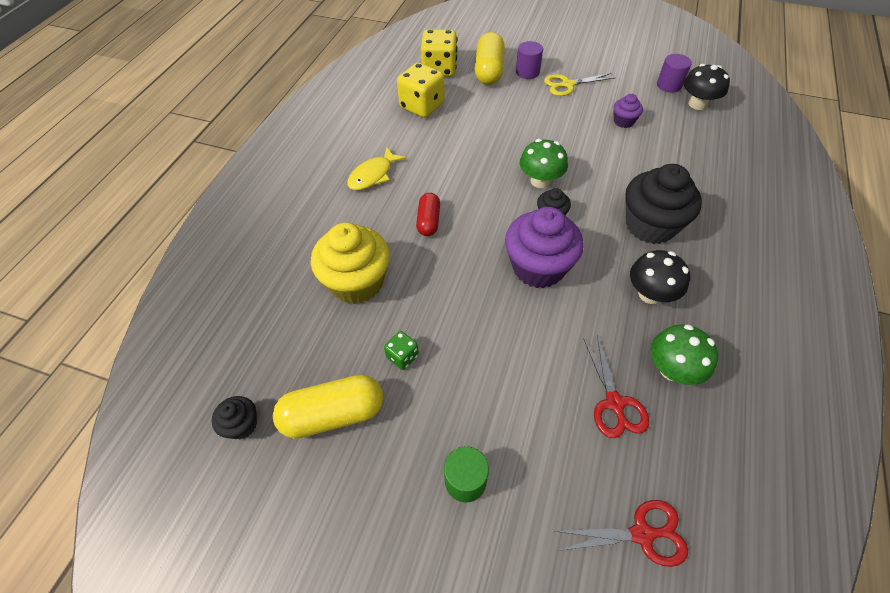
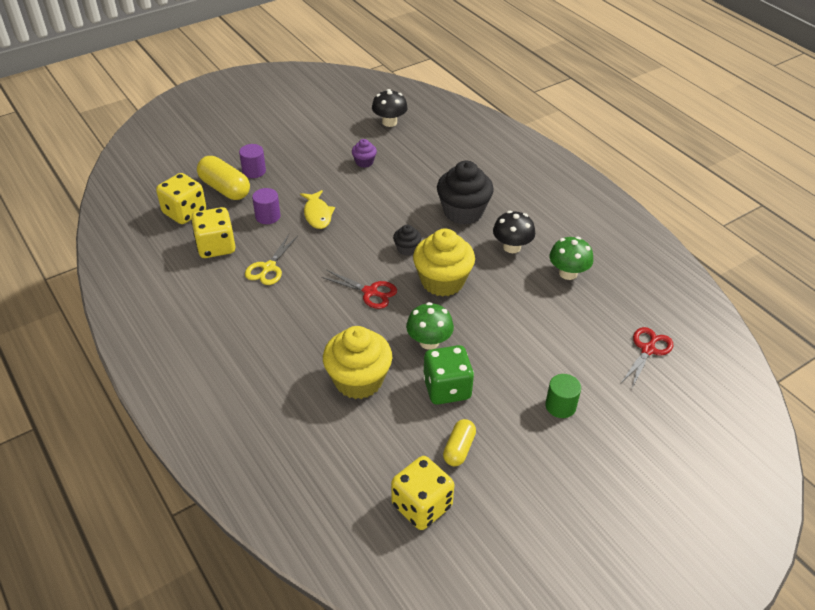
camera: 55 degrees left, 10 degrees down
(242, 425) = (421, 506): black cupcake -> yellow dice
(333, 414) = (459, 449): yellow capsule -> yellow capsule, size x0.61
(373, 175) = (259, 316): yellow fish -> yellow fish (317, 214)
(402, 356) = (447, 388): green dice -> green dice, size x1.98
(429, 221) = (343, 311): red capsule -> none
(538, 267) = (442, 281): purple cupcake -> yellow cupcake
(540, 181) = (371, 234): green mushroom -> green mushroom (429, 342)
(568, 85) = (295, 162): yellow scissors -> yellow scissors (269, 267)
(614, 403) = (567, 310): red scissors -> red scissors (370, 292)
(669, 85) = (357, 120): purple cylinder -> purple cylinder (268, 216)

